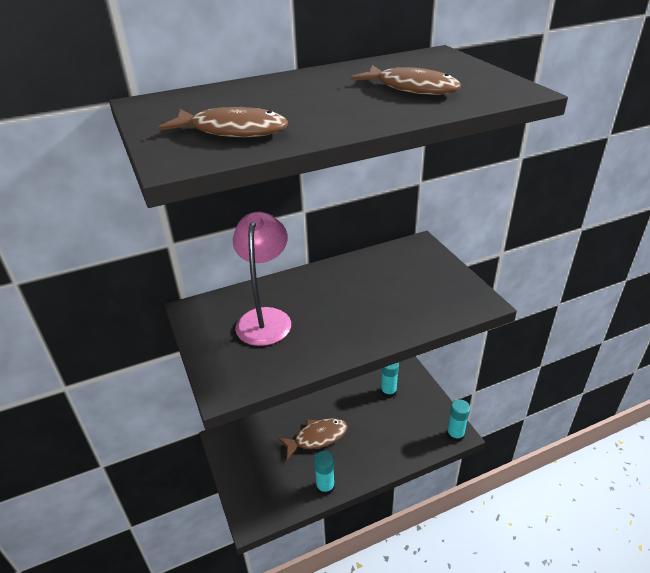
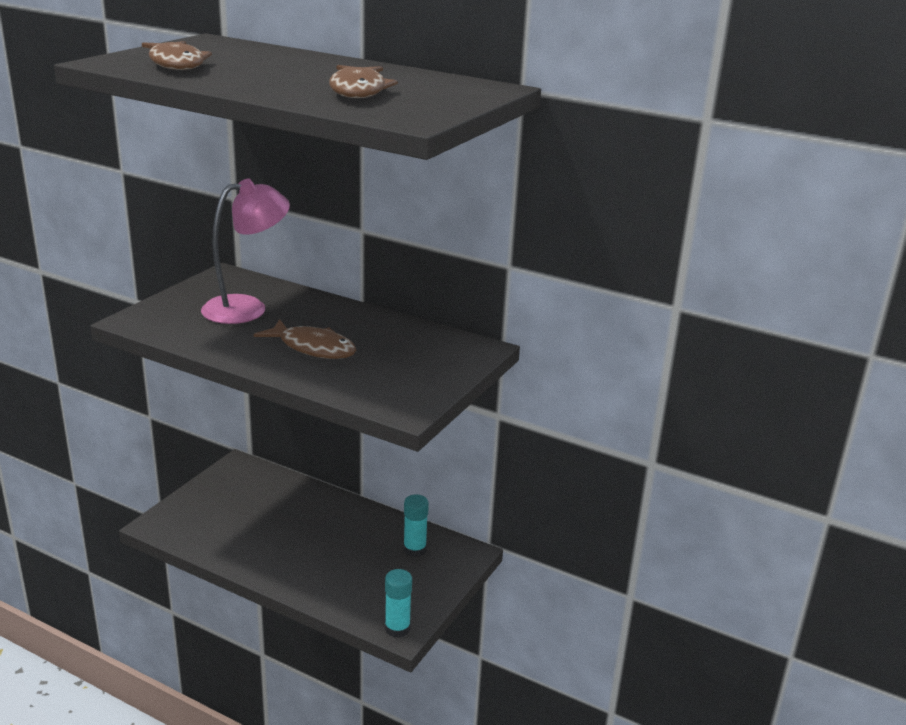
camera: 50 degrees right, 10 degrees down
(317, 438) = (294, 524): brown fish -> brown fish (313, 348)
(325, 487) = (233, 555): turquoise glue stick -> none

